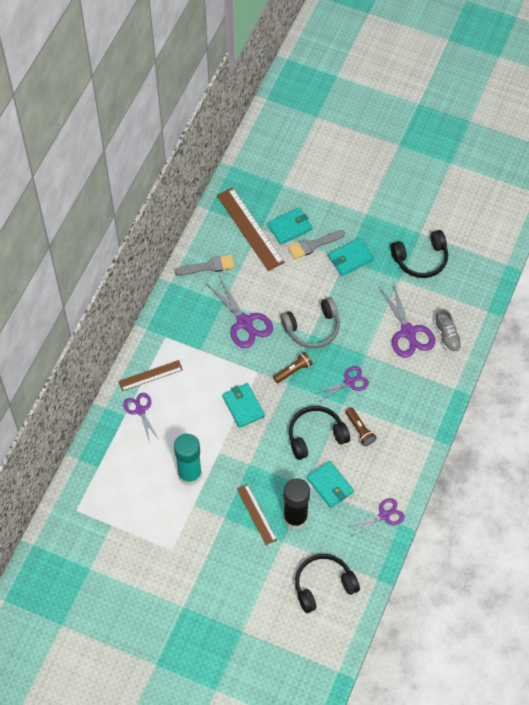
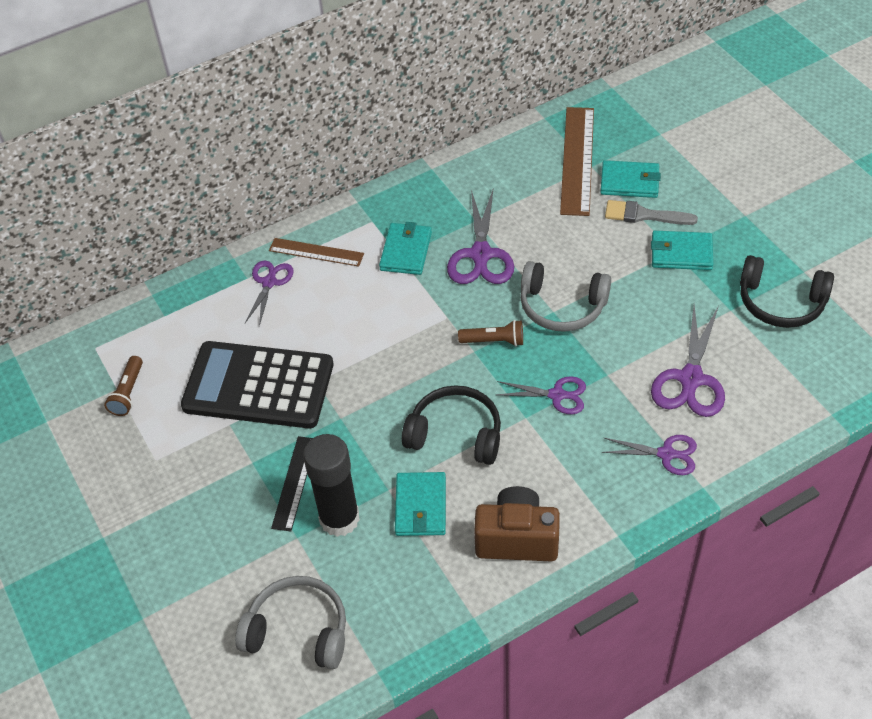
camera: 40 degrees right, 10 degrees down
(189, 474) = (258, 386): turquoise glue stick -> black calculator
(208, 266) = (491, 174): grey brush -> none
(243, 406) = (394, 346): turquoise wallet -> turquoise wallet (406, 251)
(256, 514) = (294, 483): brown ruler -> black ruler
(323, 585) = (298, 630): black headphones -> grey headphones
(360, 430) = (521, 461): brown flashlight -> brown flashlight (128, 392)
(384, 515) = (461, 592): purple scissors -> purple scissors (666, 454)
(389, 471) = (517, 539): none -> brown camera
(447, 336) = (744, 414): grey shoe -> none

